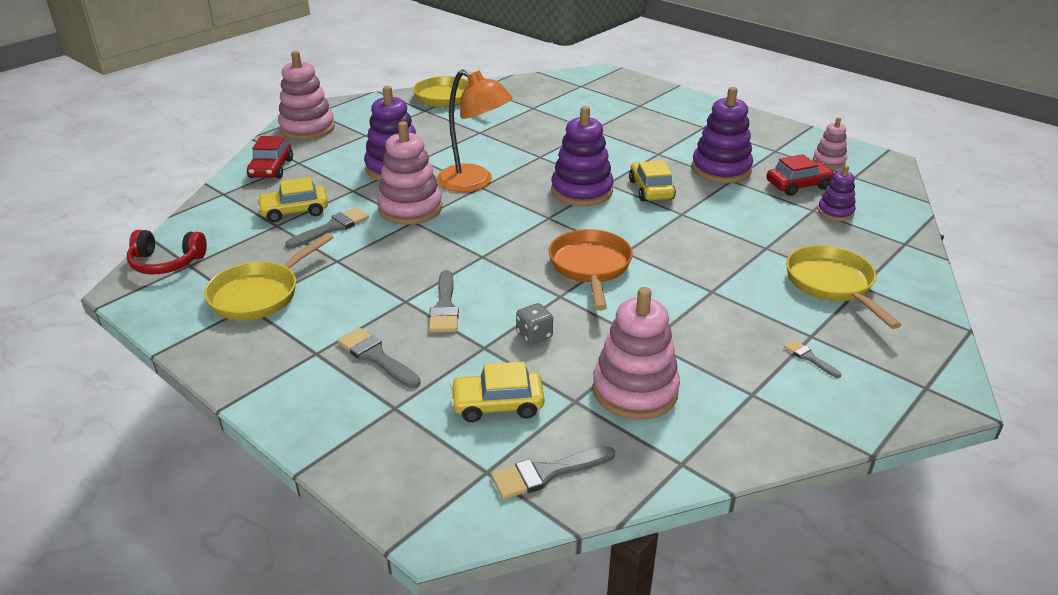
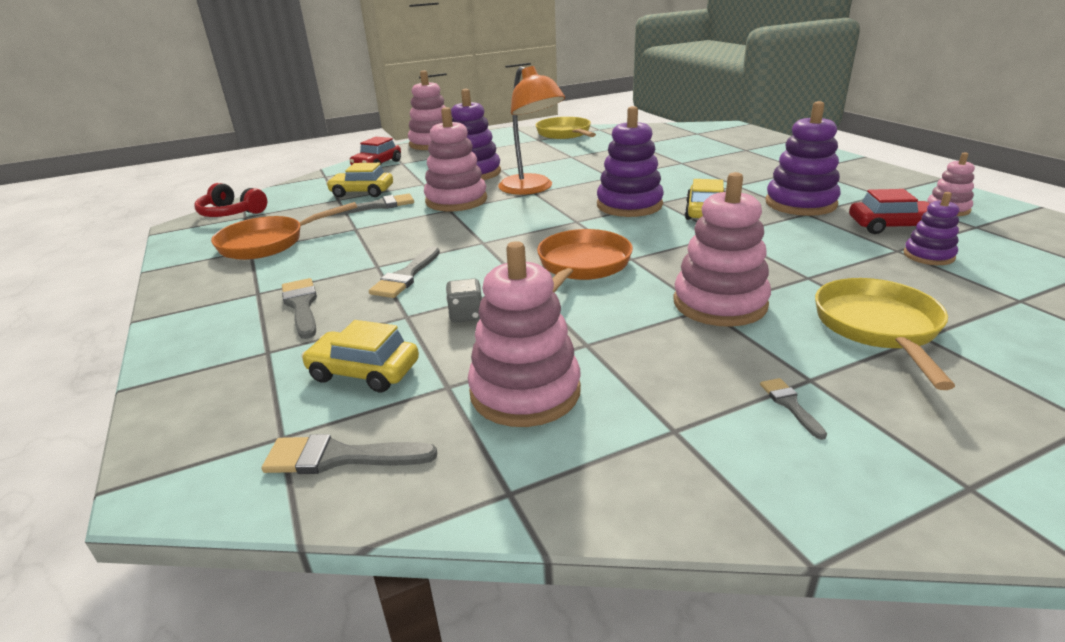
camera: 25 degrees right, 5 degrees down
(260, 294) = (268, 243): yellow pan -> orange pan
(719, 284) = (719, 303): none -> pink stacking toy

